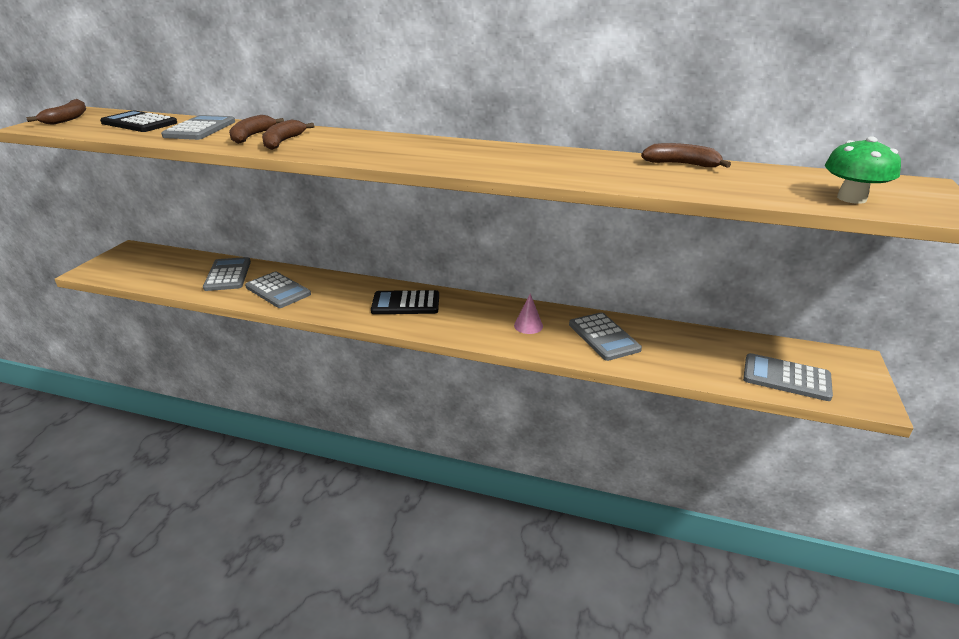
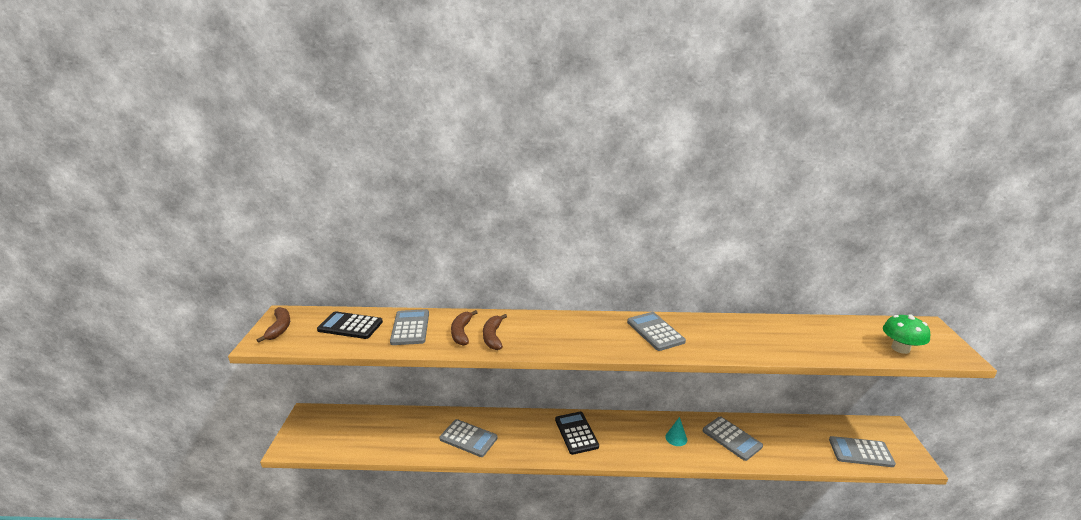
camera: 15 degrees left, 5 degrees down
(228, 275) = (415, 429): grey calculator -> grey calculator (655, 332)
(405, 303) = (576, 433): black calculator -> black calculator turned 90 degrees clockwise
(528, 326) = (676, 438): pink cone -> turquoise cone
(681, 164) = (782, 324): brown banana -> none

